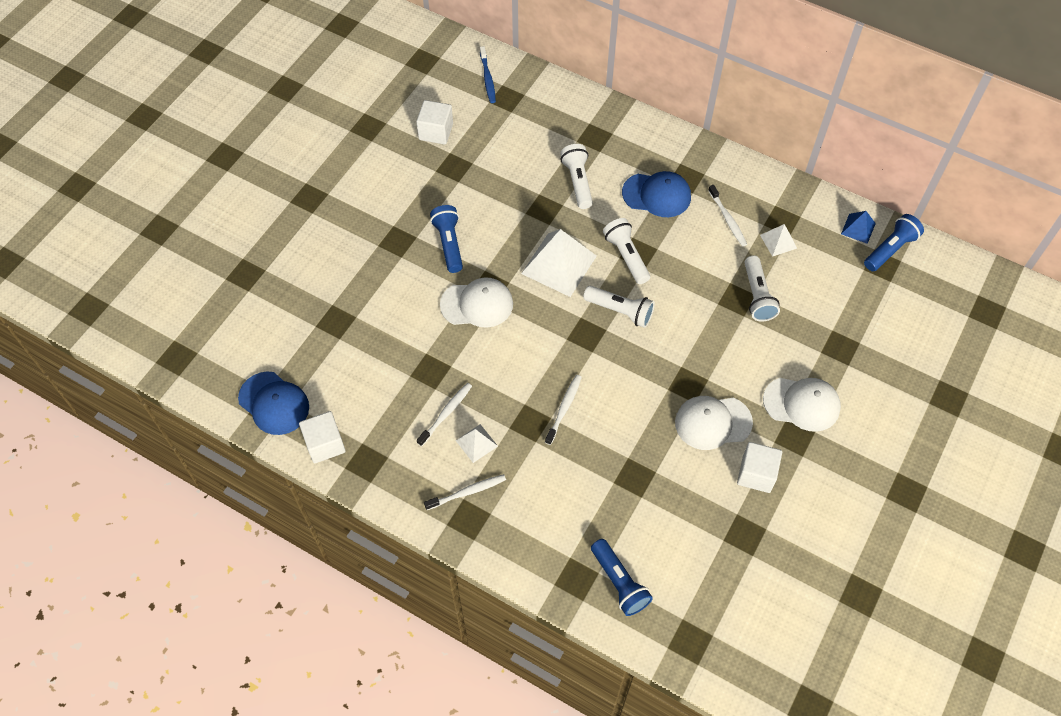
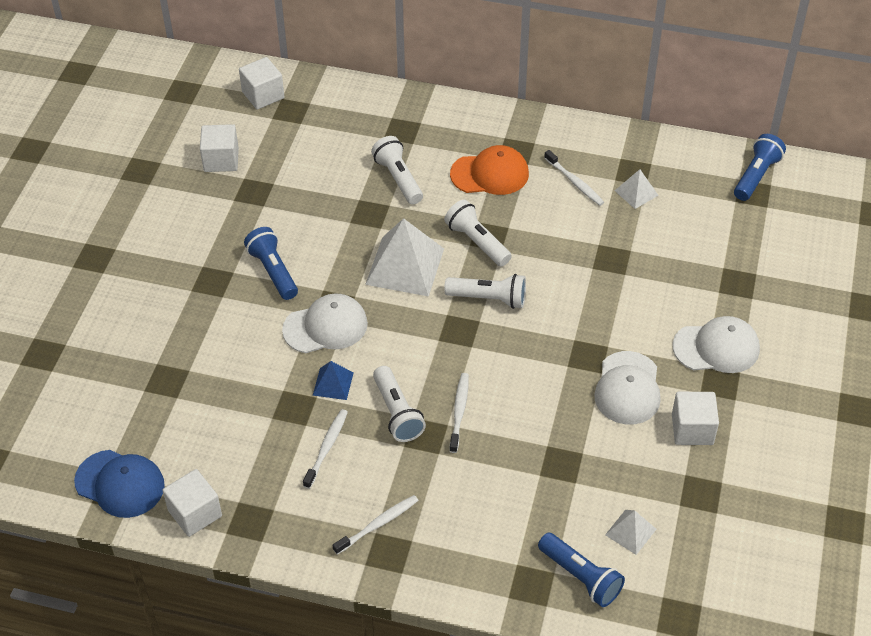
camera: 15 degrees left, 10 degrees down
(476, 443) = (371, 471): white pyramid -> white pyramid (630, 532)
(487, 78) = (263, 95): blue toothbrush -> white cube
(657, 195) = (490, 174): blue cap -> orange cap
(713, 422) = (628, 388): white cap -> white cap turned 60 degrees counterclockwise
(757, 296) = (632, 251): white flashlight -> white flashlight (397, 413)
(858, 228) = (715, 162): blue pyramid -> blue pyramid (333, 383)

